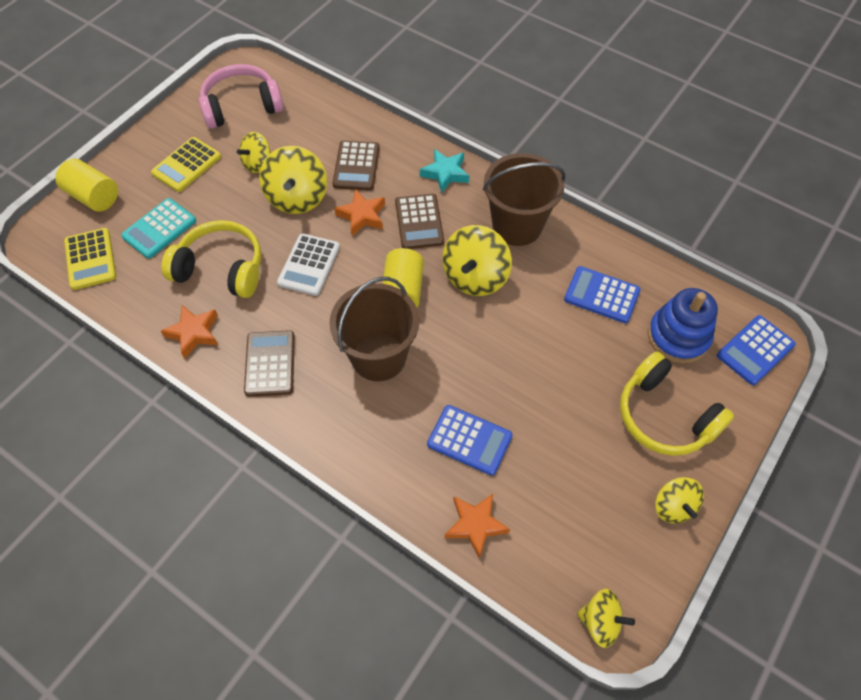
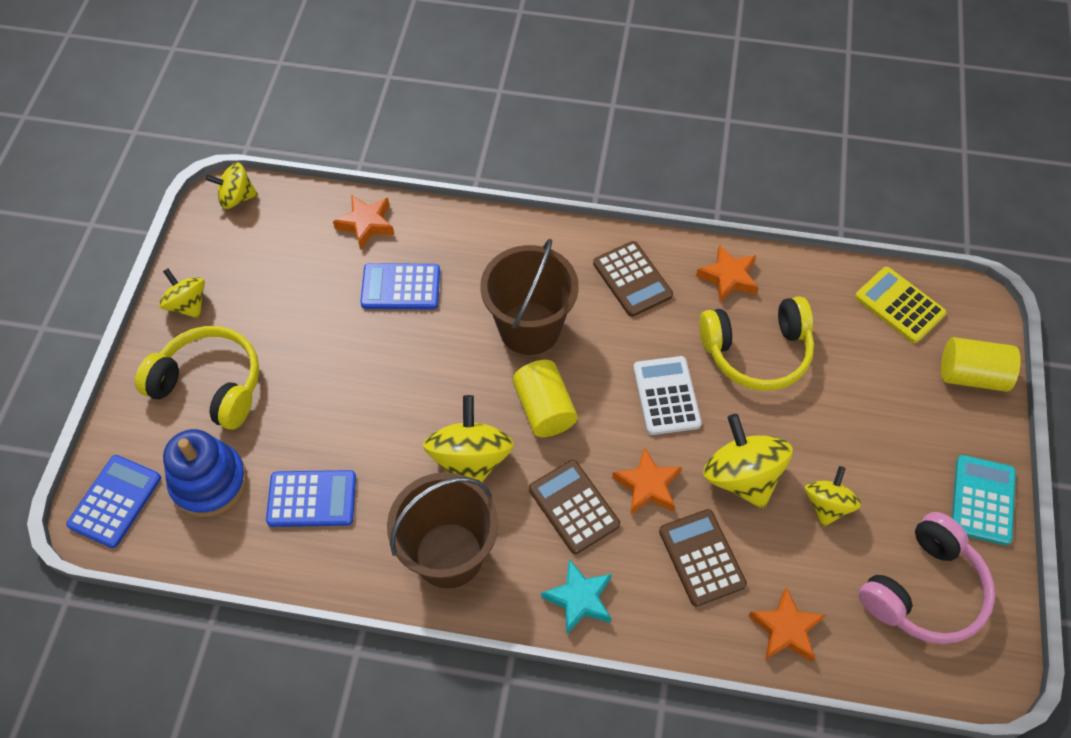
camera: 155 degrees right, 0 degrees up
(159, 229) = (862, 368): turquoise calculator -> turquoise calculator (982, 500)
(186, 165) = (909, 463): yellow calculator -> none
(334, 118) = (786, 629): none -> orange star

